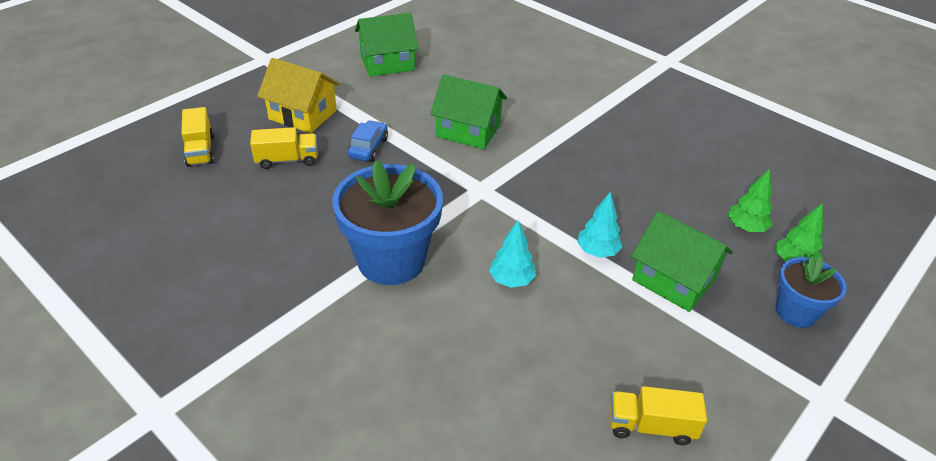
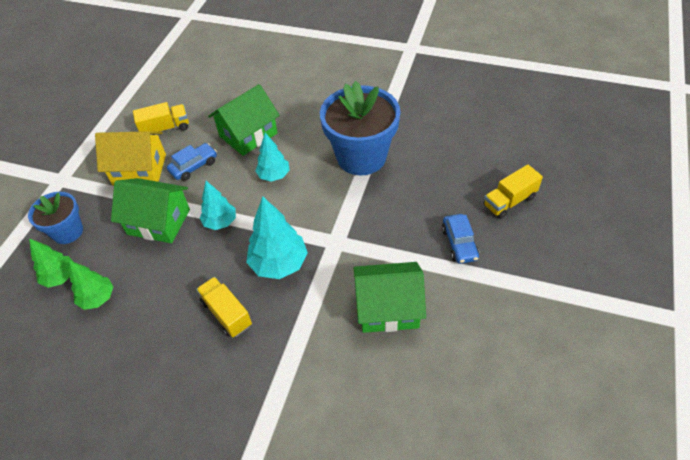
camera: 160 degrees right, 10 degrees up
(200, 150) = (582, 180): yellow truck -> yellow truck (226, 313)
(303, 115) = (552, 255): yellow house -> yellow house (139, 169)
(387, 63) = (555, 383): green house -> green house (248, 135)
(547, 191) = (279, 264): none -> turquoise tree
(615, 336) = (194, 166): none -> blue car

